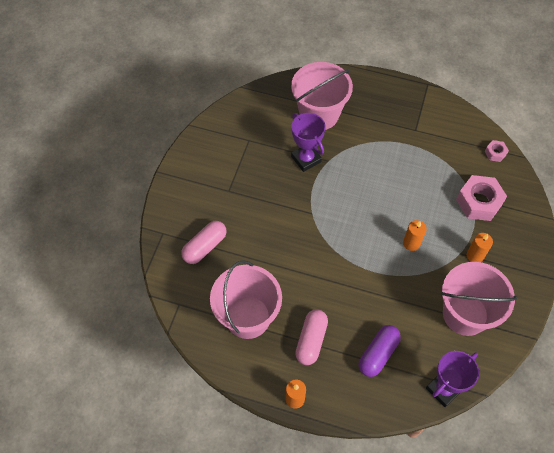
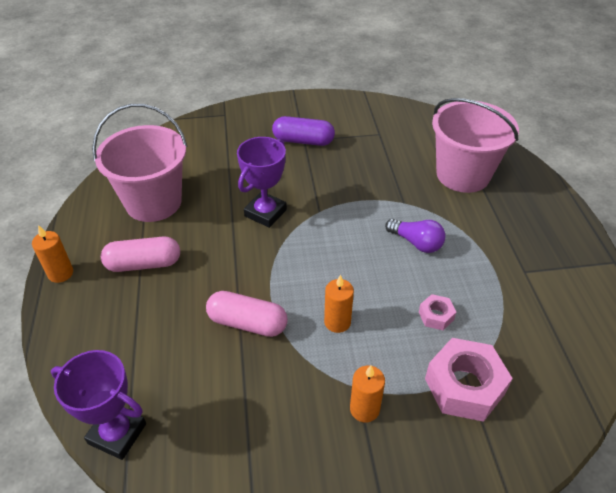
camera: 65 degrees right, 15 degrees down
(205, 247) = (224, 145): pink capsule -> pink capsule (247, 323)
(306, 159) = (390, 183): purple trophy -> purple trophy (265, 213)
(368, 172) = (416, 243): none -> purple light bulb
(378, 354) = (148, 336): purple capsule -> purple capsule (303, 141)
(465, 314) = (255, 426): pink bucket -> none
(495, 153) = (573, 382): pink nut -> pink nut (436, 316)

